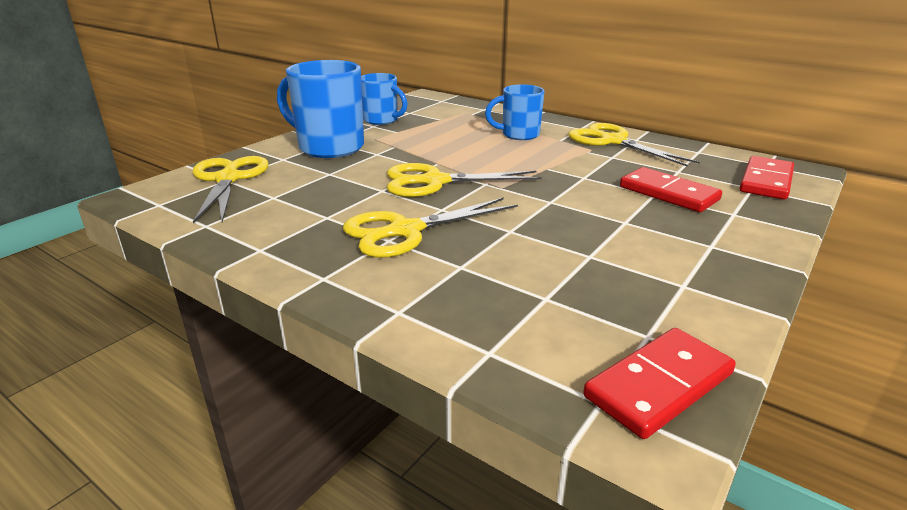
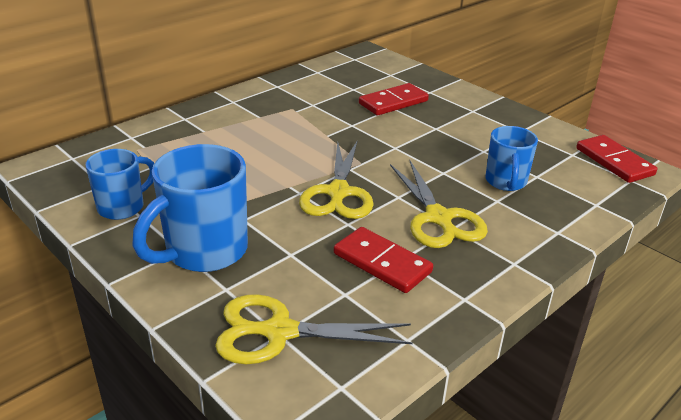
camera: 80 degrees left, 5 degrees up
(518, 135) = (233, 133): blue mug -> blue mug (506, 182)
(612, 141) = (277, 96): yellow scissors -> none
(766, 181) = (382, 67): red domino -> red domino (382, 263)

